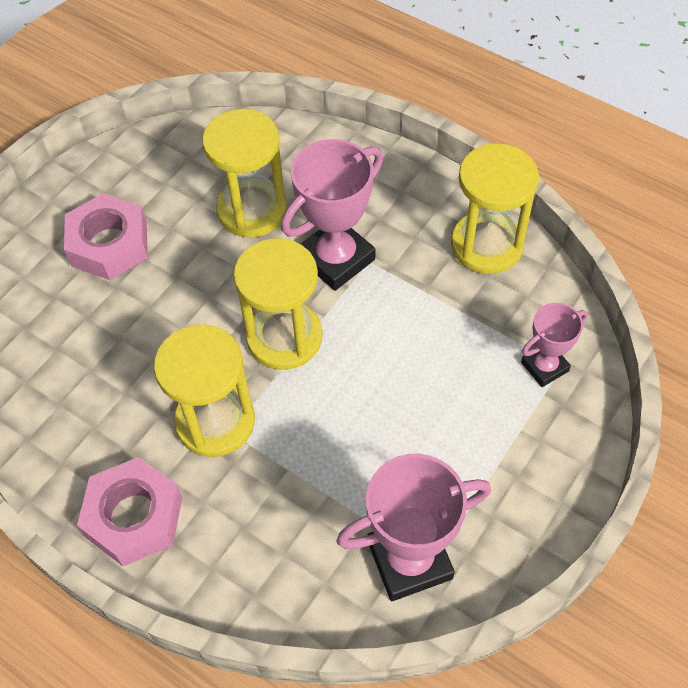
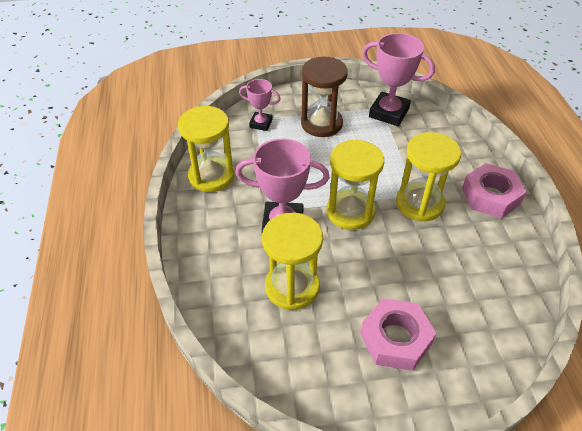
camera: 135 degrees left, 10 degrees down
(473, 442) = (321, 124): none -> brown hourglass

